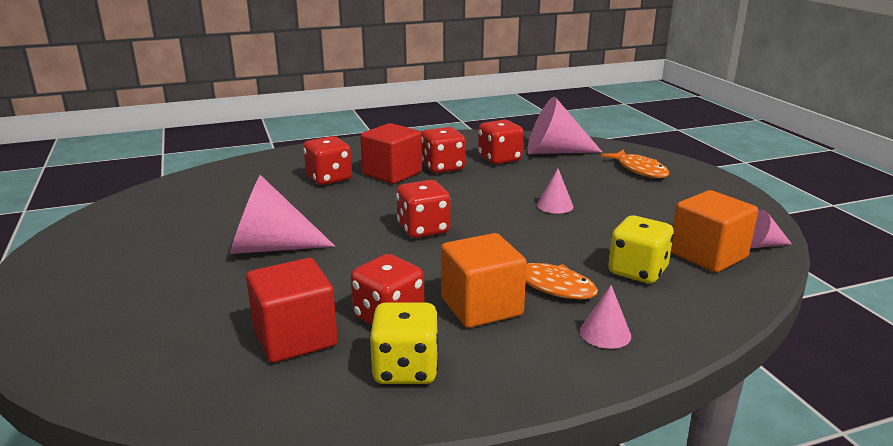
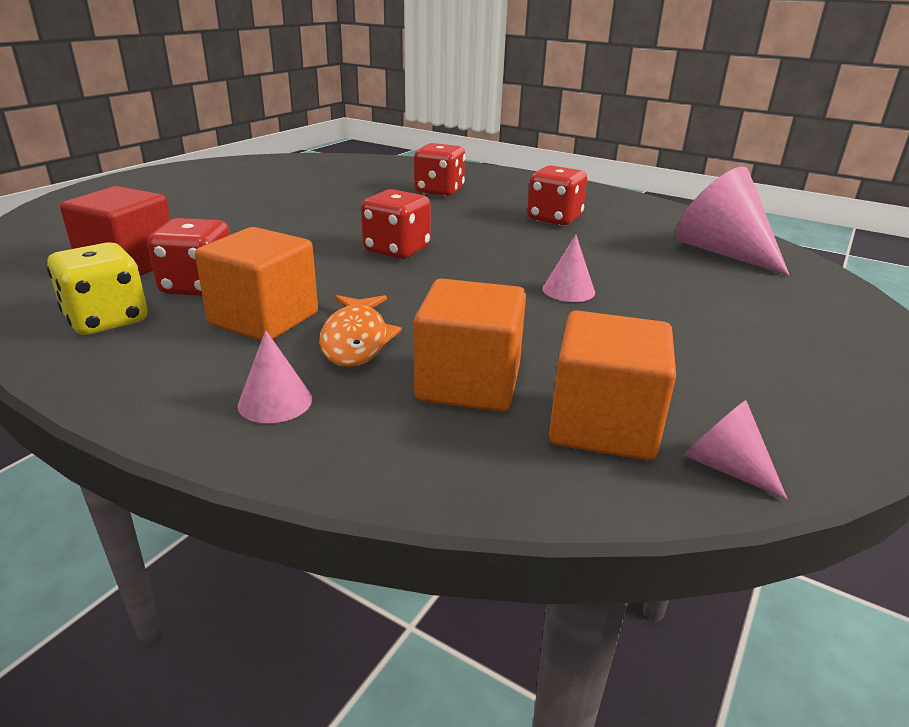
camera: 50 degrees right, 5 degrees up
(270, 247) = (275, 213): pink cone -> none
(392, 173) = (497, 206): red cube -> none
(499, 159) = (633, 234): red dice -> none
(637, 271) = (468, 383): yellow dice -> orange cube
(639, 170) = (790, 310): orange fish -> none

